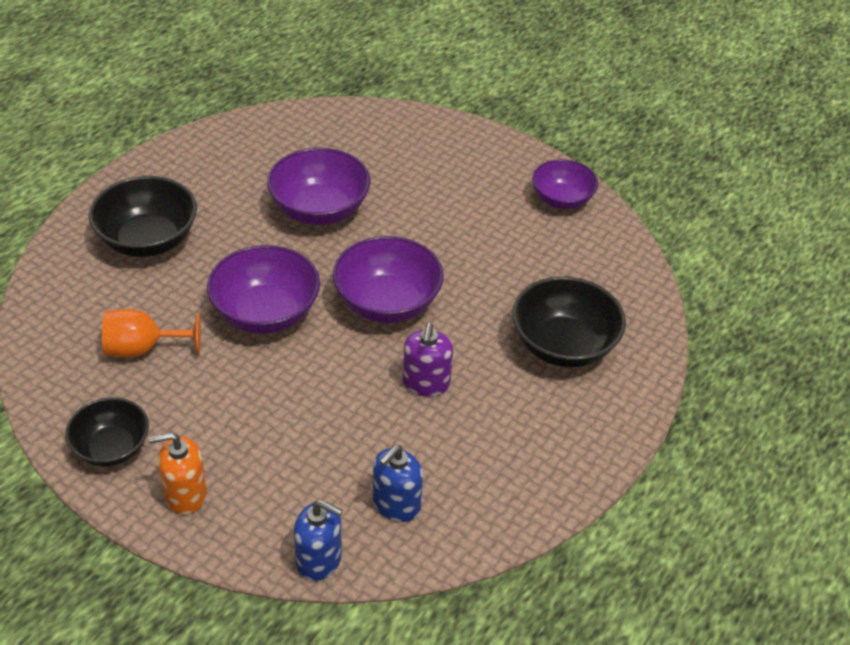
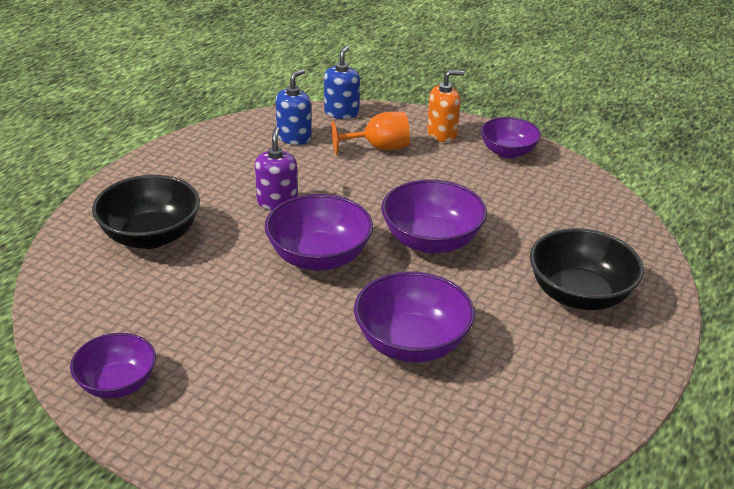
camera: 175 degrees right, 10 degrees down
(111, 448) = (508, 152): black bowl -> purple bowl
(143, 349) = (524, 208): orange goblet -> orange goblet (379, 148)
(319, 559) = (341, 112): blue soap dispenser -> blue soap dispenser turned 90 degrees clockwise

